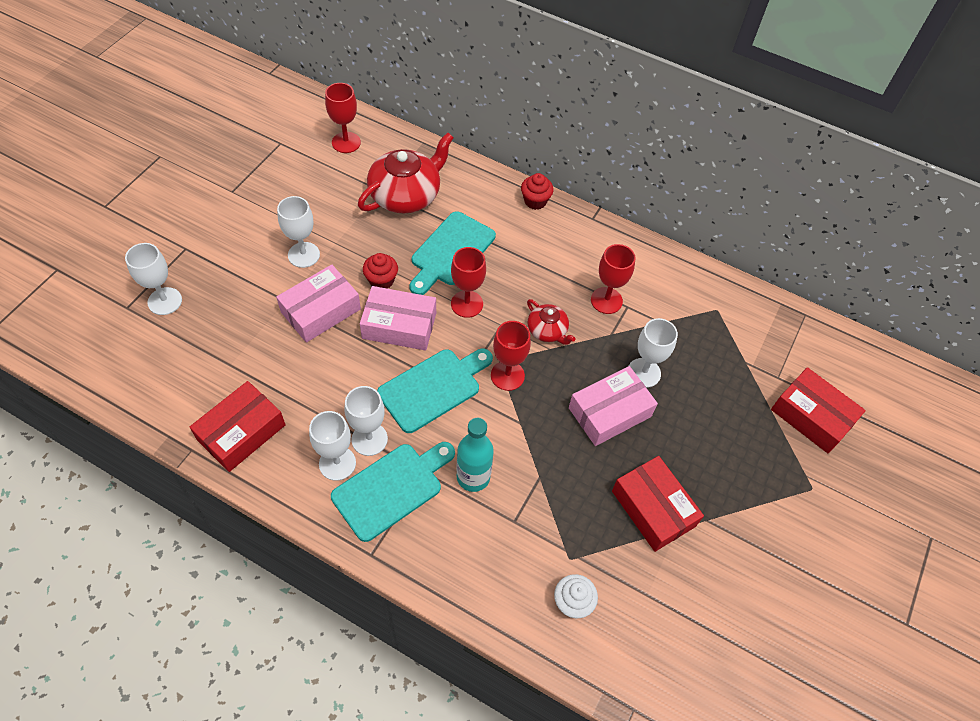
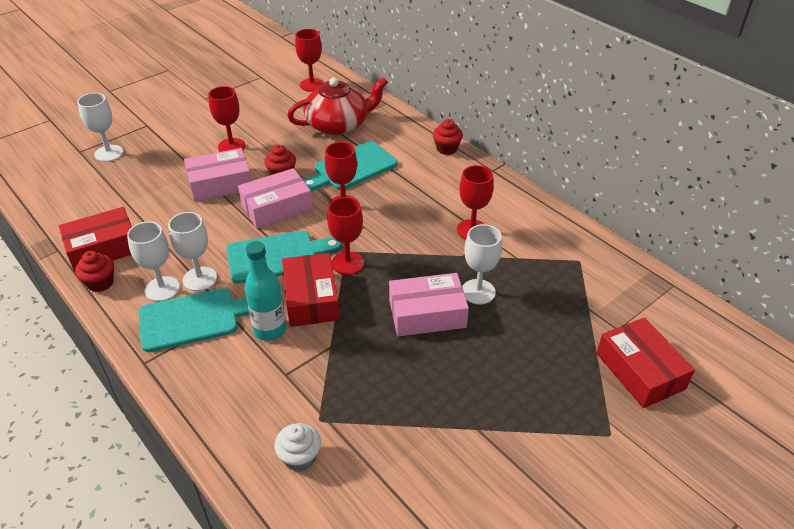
camera: 25 degrees right, 15 degrees down
(266, 476) = (100, 283): none -> red cupcake
(304, 255) = (231, 146): white goblet -> red goblet
(399, 325) = (277, 207): pink box -> pink box turned 60 degrees counterclockwise
(547, 330) = (404, 239): red teapot -> none
(653, 508) = (426, 403): red box -> red box (311, 298)

